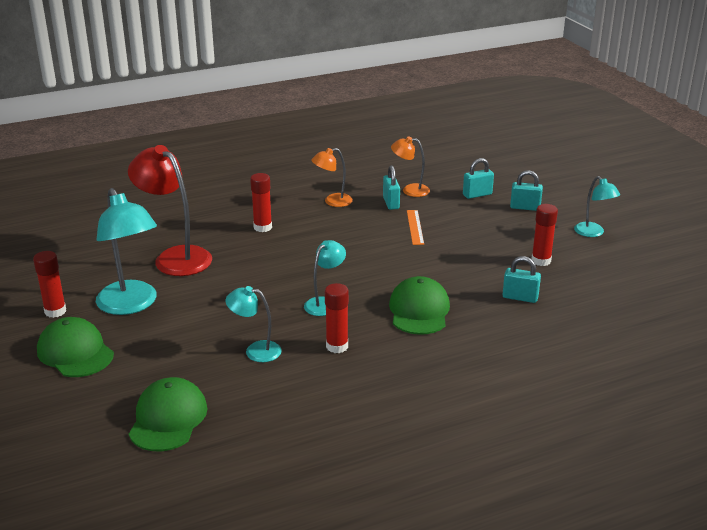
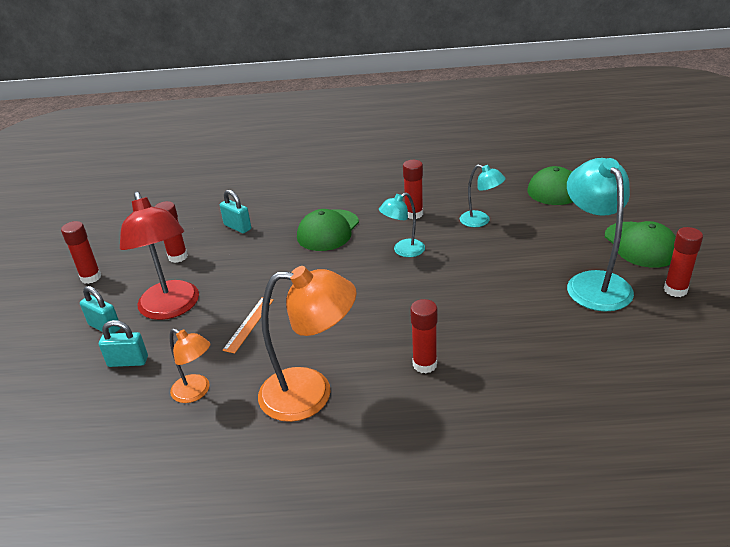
camera: 155 degrees left, 5 degrees up
(175, 257) = (544, 338): red lamp -> red lamp (172, 308)
(332, 201) = (311, 394): orange lamp -> orange lamp, size x1.83
(391, 203) = (241, 372): turquoise padlock -> none
(593, 233) = (91, 277): turquoise lamp -> red glue stick

